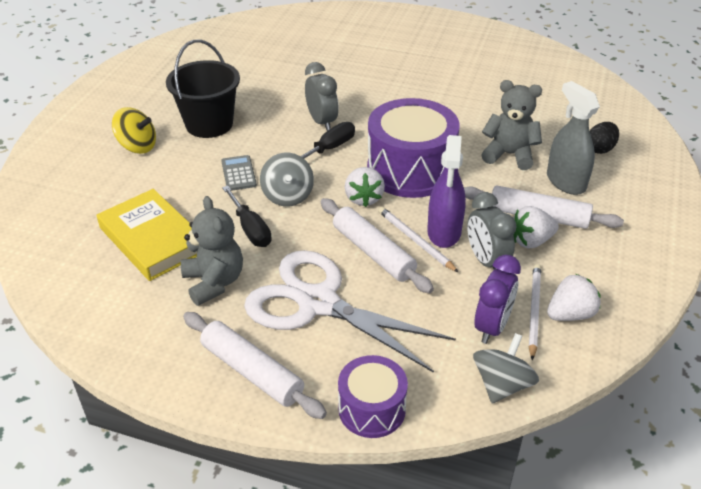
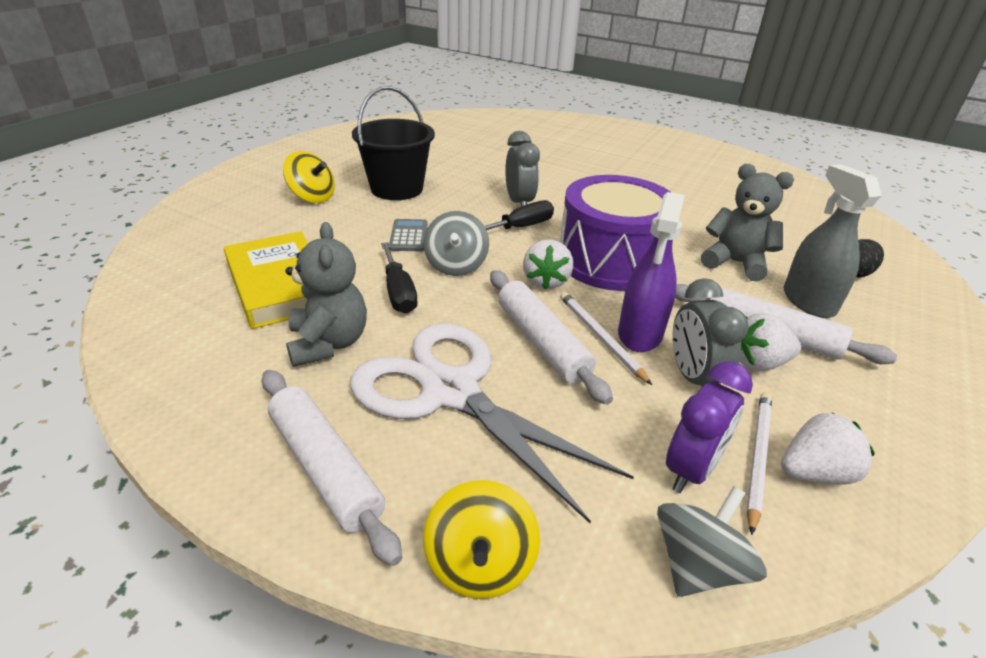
camera: 10 degrees right, 5 degrees down
(372, 409) = (480, 564): purple drum -> yellow spinning top

